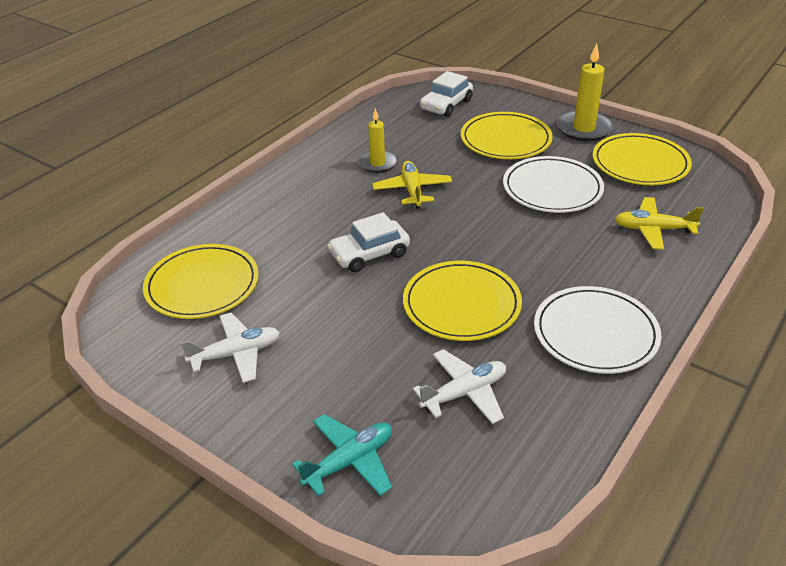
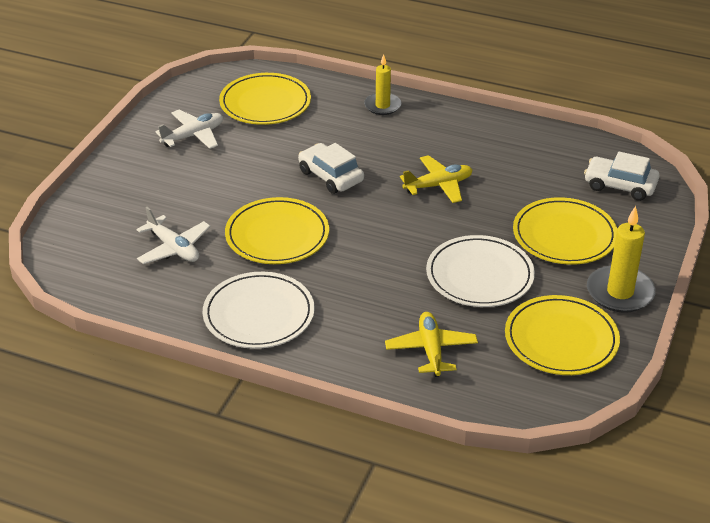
camera: 75 degrees right, 0 degrees up
(236, 354) = (193, 136): white plane -> white plane turned 90 degrees counterclockwise
(349, 461) = (100, 204): turquoise plane -> none
(377, 163) = (476, 158): yellow candle -> yellow candle (382, 106)

